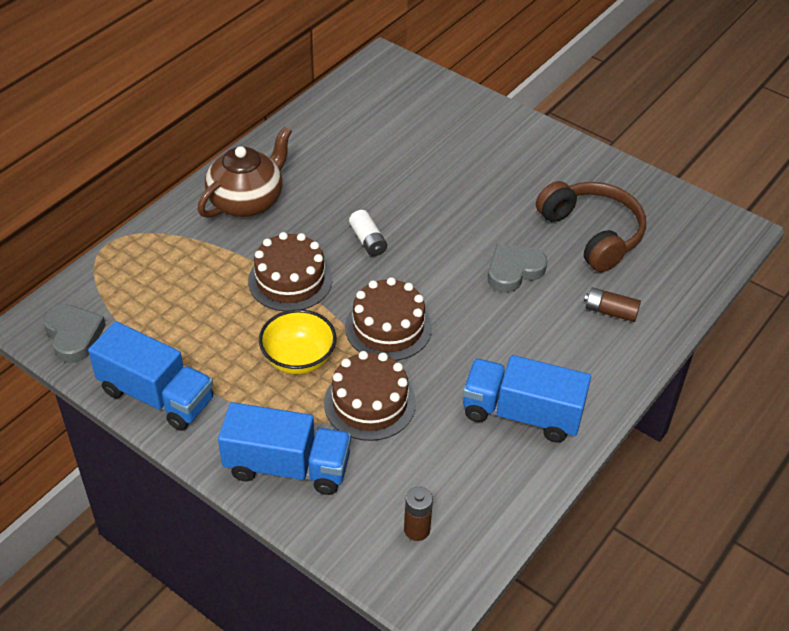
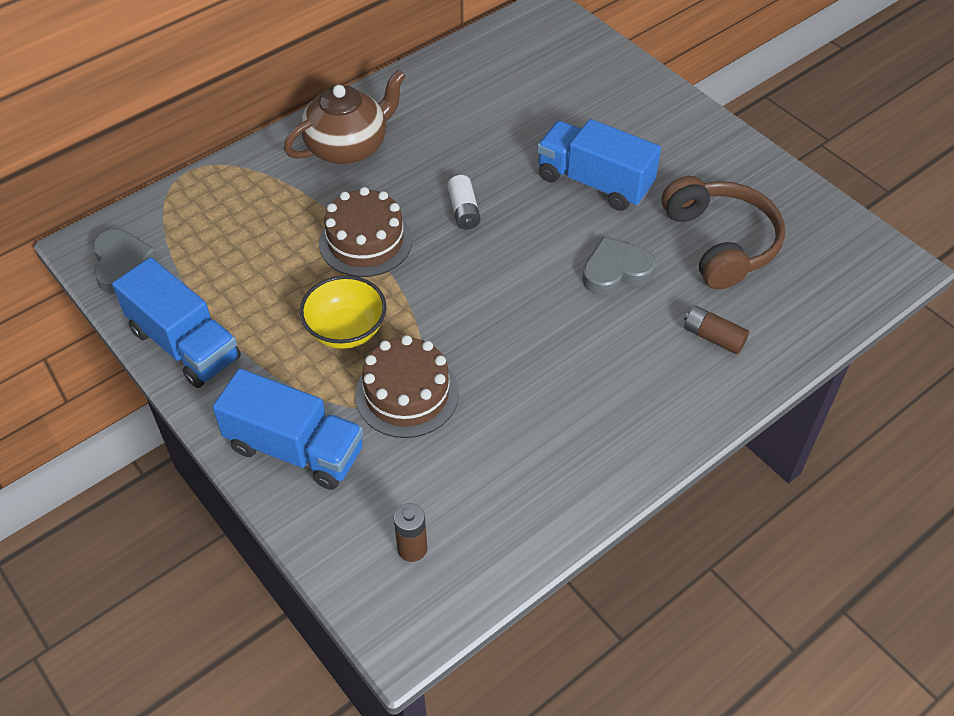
camera: 15 degrees right, 5 degrees up
(388, 327) = (454, 312): brown cake -> none
(521, 414) = (572, 438): blue truck -> blue truck (594, 182)

